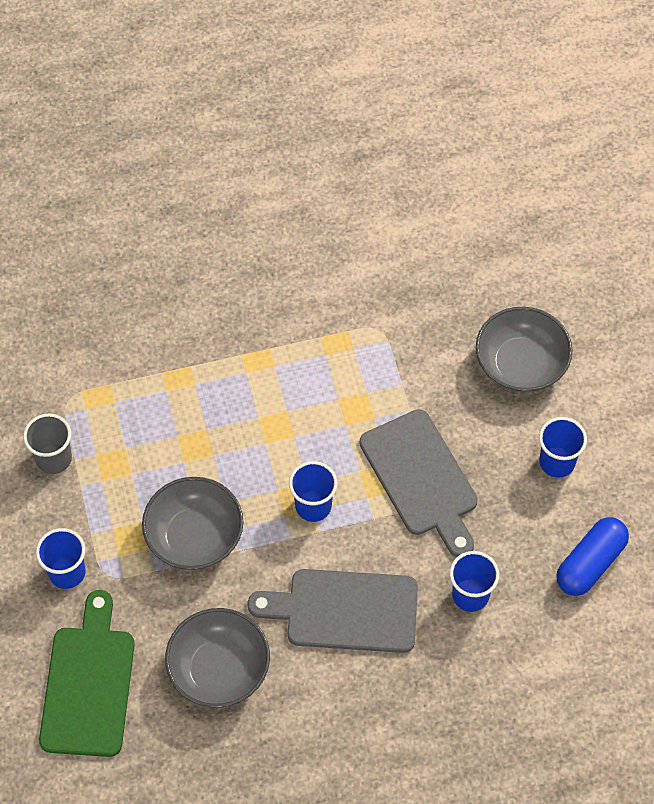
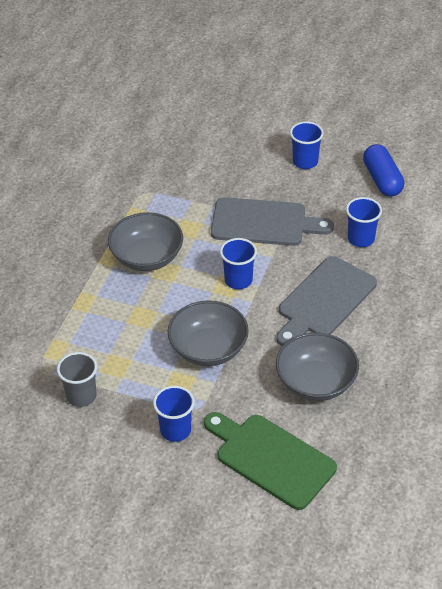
camera: 55 degrees left, 15 degrees down
(521, 364) = (227, 146): grey bowl -> grey bowl (147, 257)

